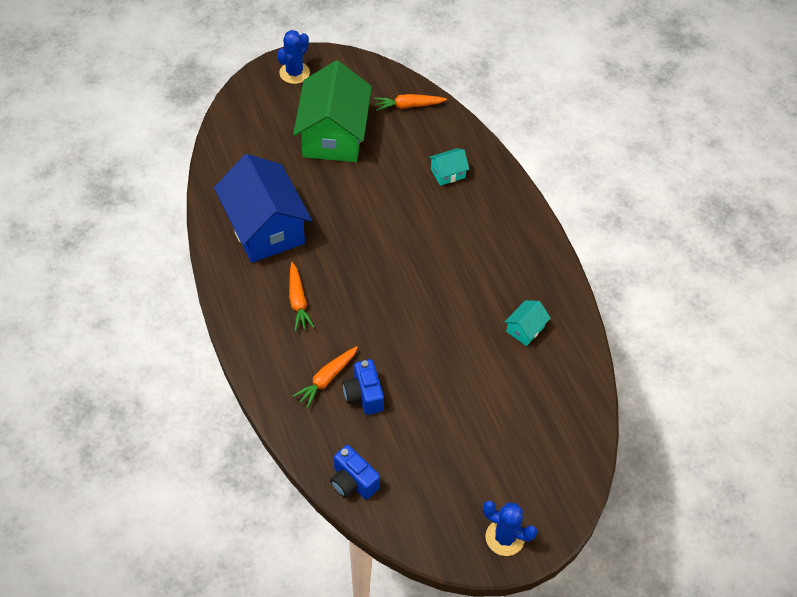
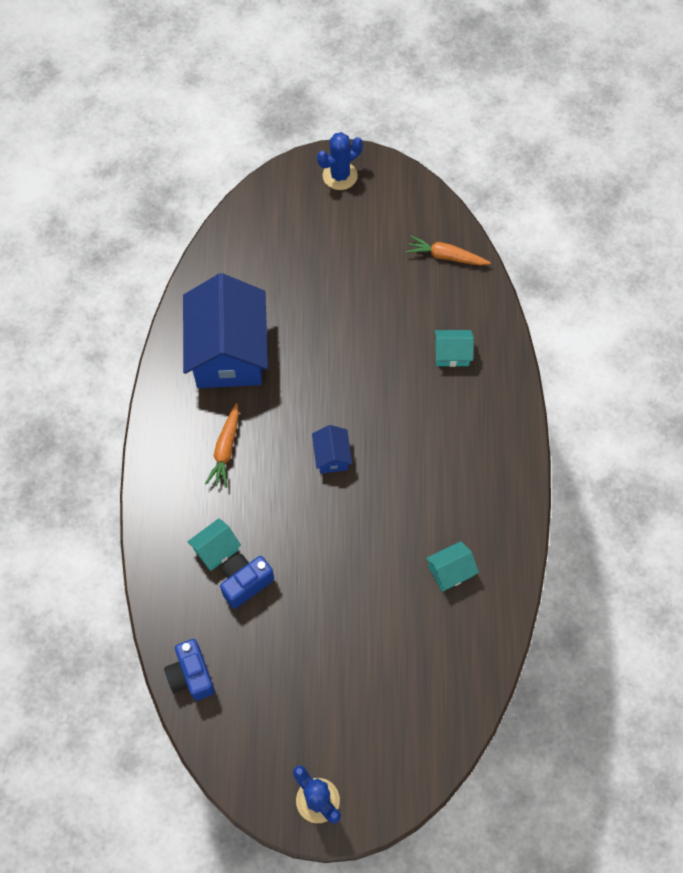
camera: 25 degrees right, 10 degrees up
(327, 379) = (216, 549): orange carrot -> turquoise house
(333, 135) = (348, 266): green house -> none
(363, 395) = (245, 583): blue camera -> blue camera turned 45 degrees clockwise
(388, 277) = (332, 456): none -> blue house

